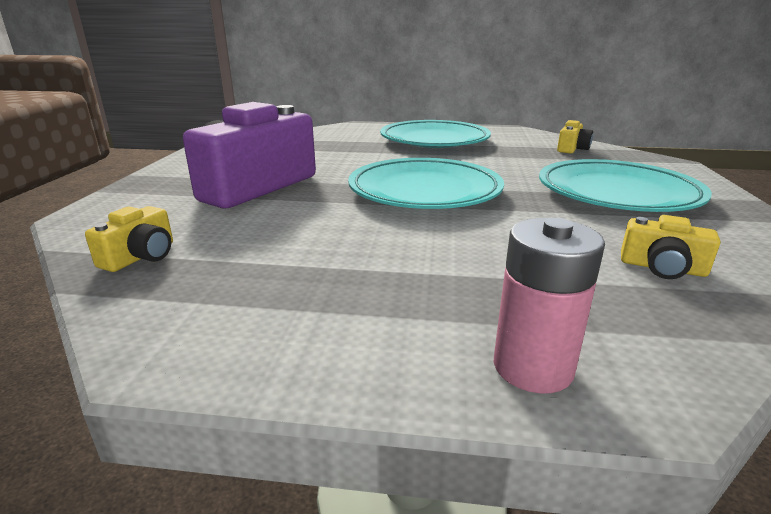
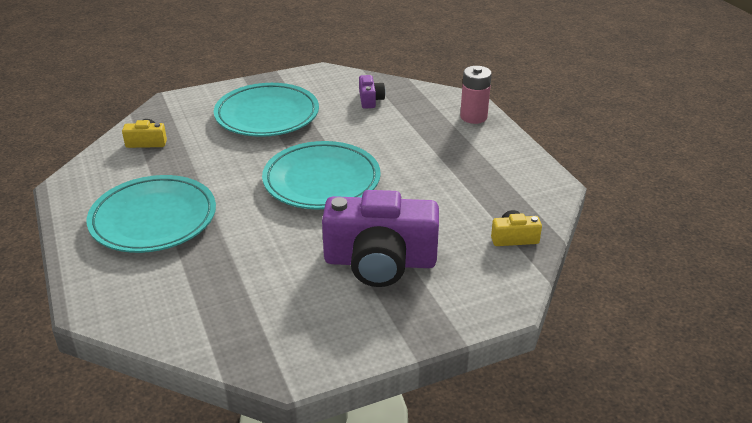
camera: 120 degrees left, 10 degrees up
(662, 268) = (370, 100): yellow camera -> purple camera

